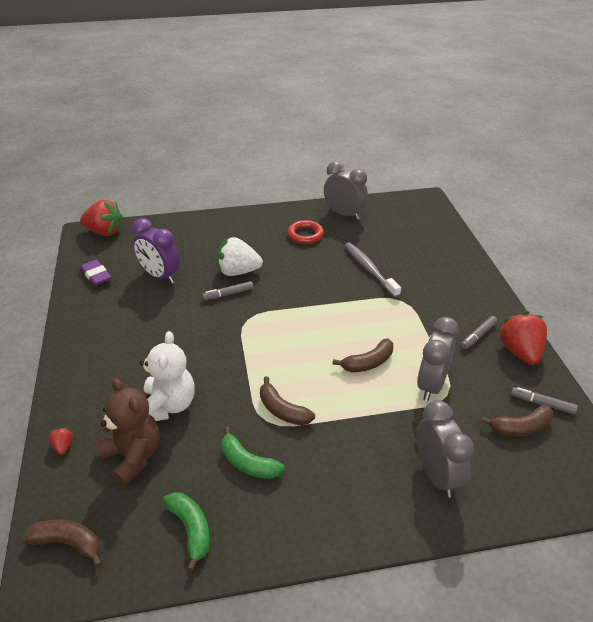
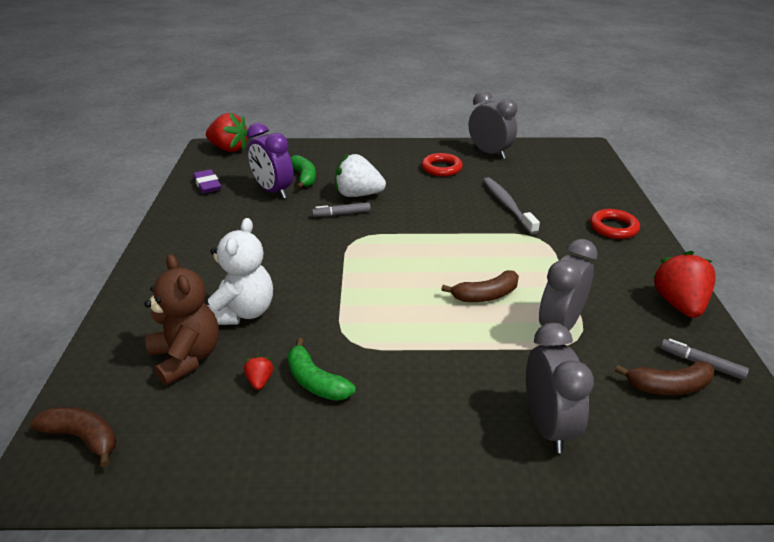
camera: 10 degrees right, 5 degrees down
(63, 446) = (115, 338): red strawberry -> red strawberry (260, 381)
(191, 529) = (227, 443): green banana -> green banana (304, 177)
(282, 410) = (371, 332): brown banana -> none
(460, 283) = (613, 227): none -> red ring
(478, 336) = (627, 282): grey marker -> none

